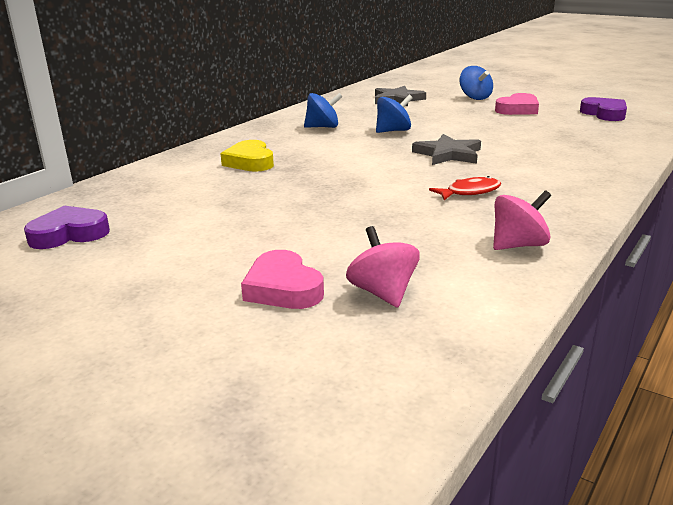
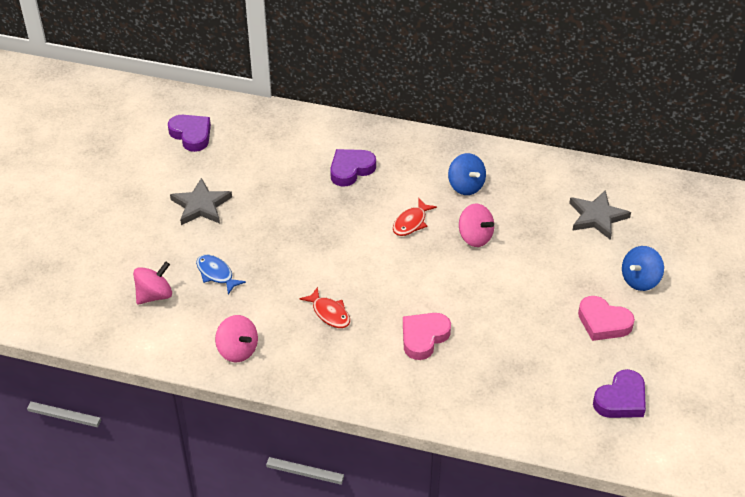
camera: 70 degrees right, 20 degrees up
(250, 162) = (351, 169): yellow heart -> purple heart
(283, 288) = (149, 252): pink heart -> pink heart (424, 337)
(354, 148) = (411, 222): none -> red fish
(366, 244) = (216, 274): none -> blue fish
(393, 131) = (475, 237): blue spinning top -> pink spinning top
(448, 154) = (419, 287): grey star -> grey star (201, 205)

